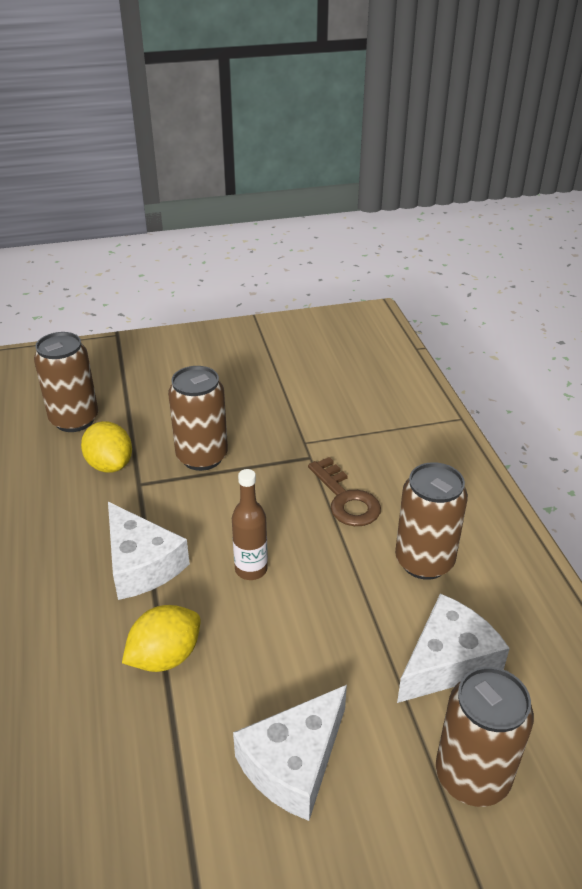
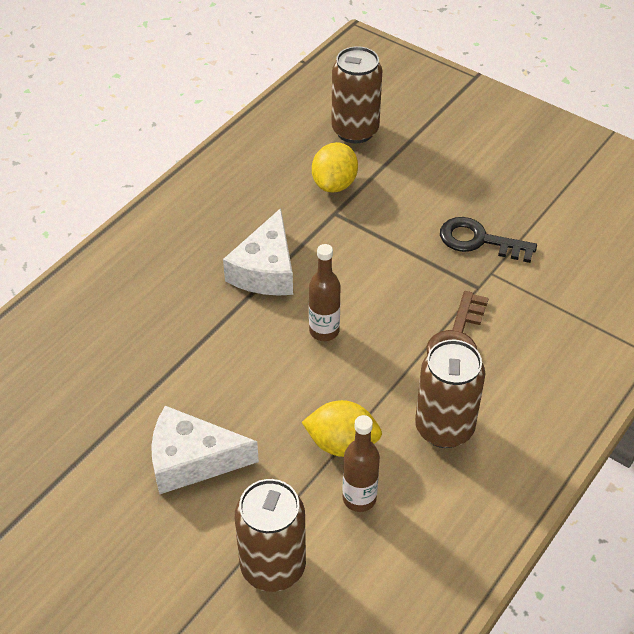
camera: 50 degrees right, 10 degrees up
(165, 656) = (206, 338): yellow lemon -> yellow lemon (342, 444)
(202, 457) = (402, 226): brown can -> none
(267, 429) = (478, 240): none -> black key
(447, 661) = (359, 498): white cheese -> brown bottle

